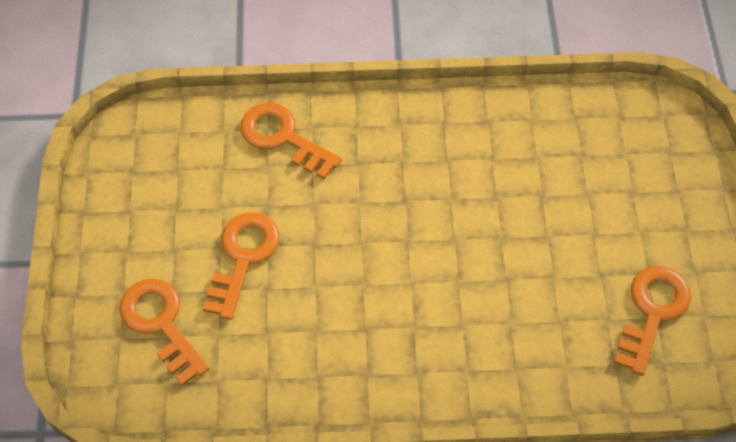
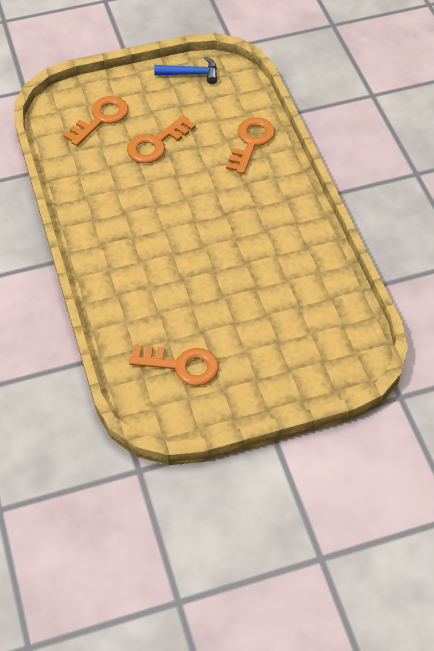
camera: 75 degrees right, 5 degrees down
(115, 180) = (191, 74): none -> blue hammer
(243, 257) = (156, 144): orange key -> orange key turned 135 degrees clockwise

